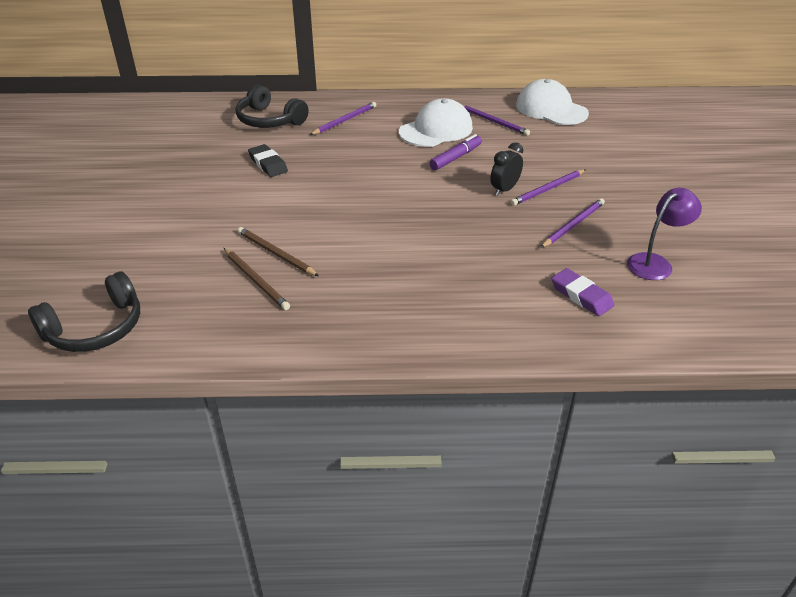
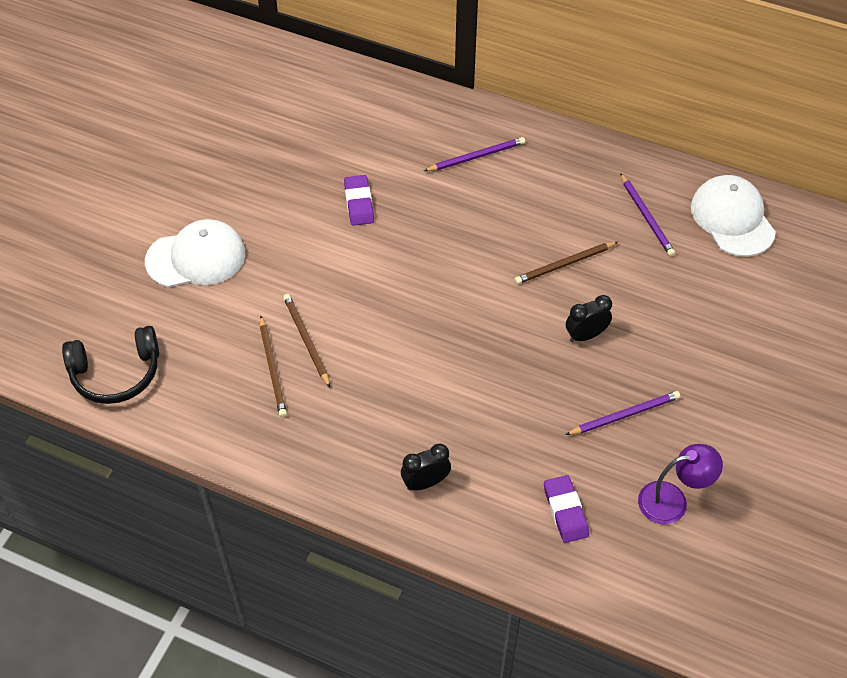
camera: 25 degrees right, 15 degrees up
(268, 164) = (359, 203): black eraser -> purple eraser
(269, 120) = (394, 128): black headphones -> none
(436, 130) = (570, 209): white cap -> white cap (196, 257)
(450, 314) = (425, 482): none -> black clock
(456, 158) = (564, 264): purple marker -> brown pencil
(548, 189) = (634, 352): purple pencil -> none

